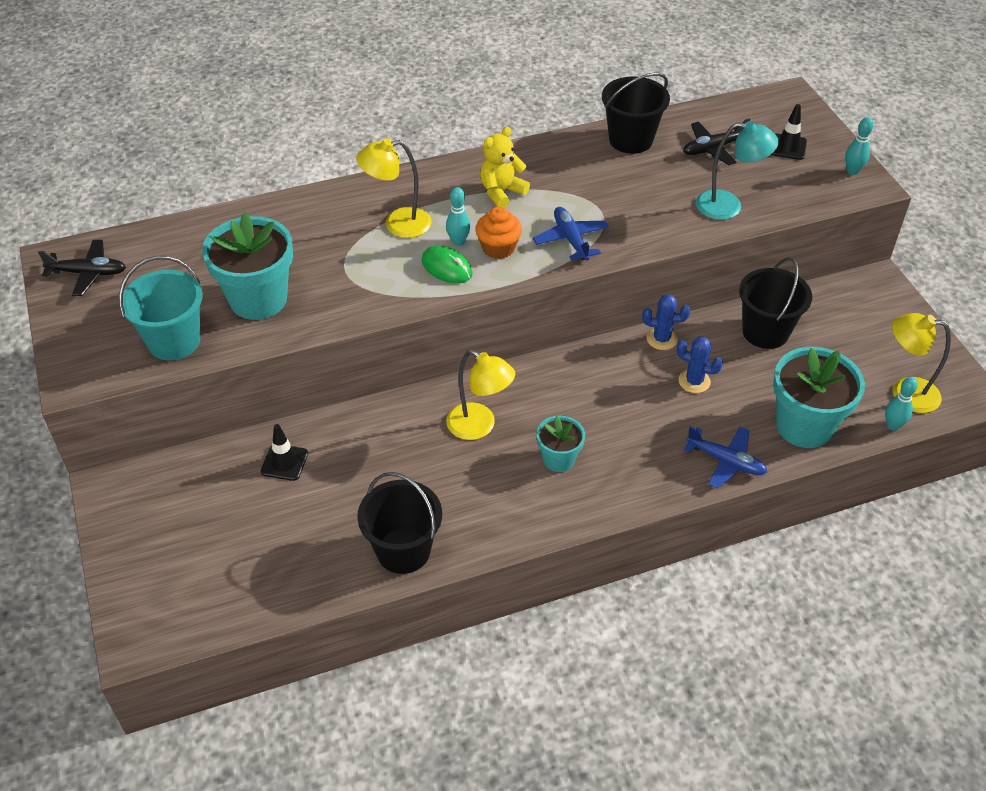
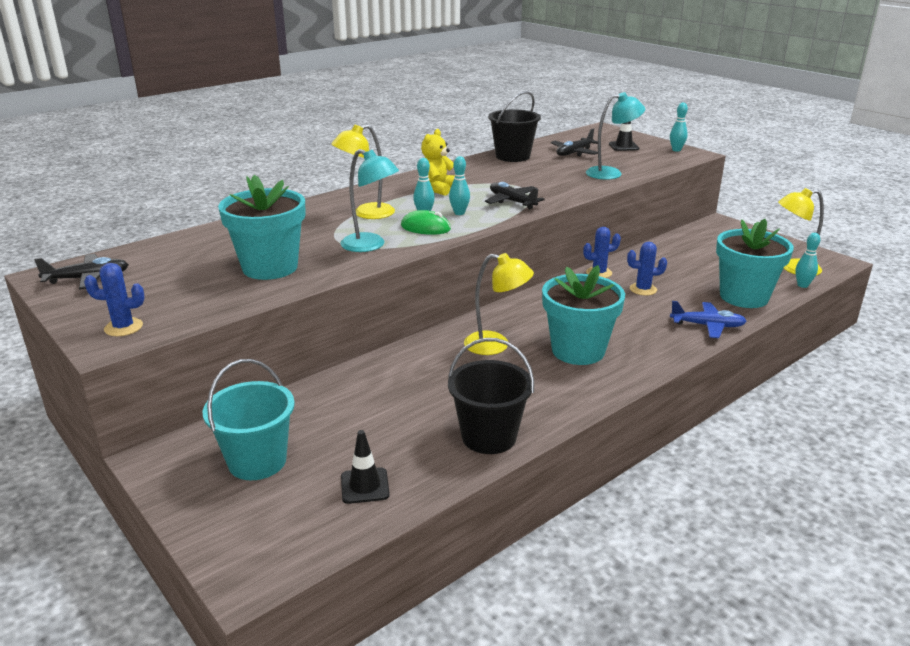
camera: 20 degrees left, 20 degrees down
(95, 360) = (123, 327): none -> blue cactus
(174, 341) = (201, 303): turquoise bucket -> turquoise bucket (257, 461)
(284, 462) = (333, 402): black traffic cone -> black traffic cone (365, 486)
(373, 286) = (370, 245): none -> turquoise lamp
(498, 248) = (459, 213): orange cupcake -> turquoise bowling pin
(559, 459) = (578, 351): turquoise flower pot -> turquoise flower pot, size x1.82
(570, 239) = (512, 202): blue plane -> black plane
(765, 332) = (669, 257): black bucket -> none

